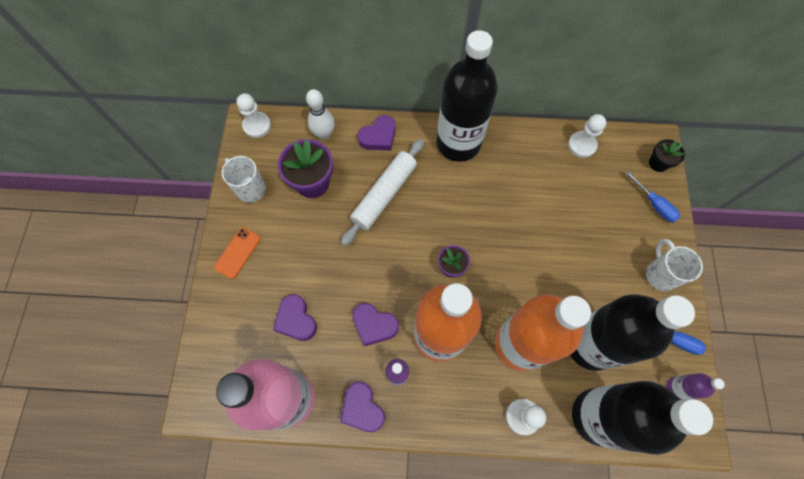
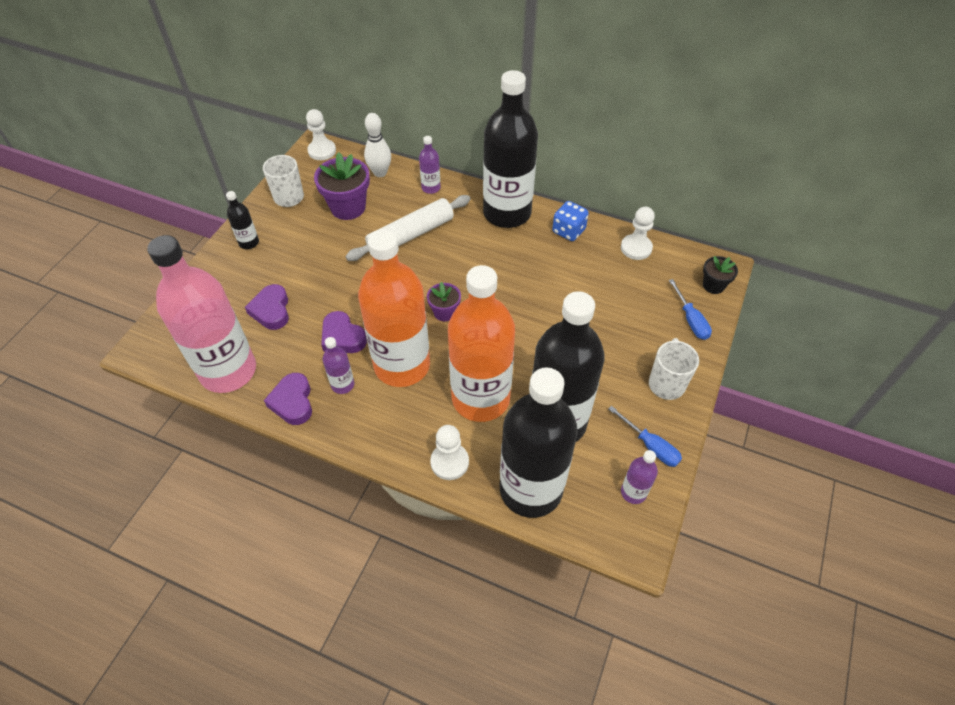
camera: 20 degrees right, 15 degrees down
(238, 253) = (249, 242): orange phone -> black bottle
(378, 136) = (431, 188): purple heart -> purple bottle
(519, 145) = (568, 231): none -> blue dice

